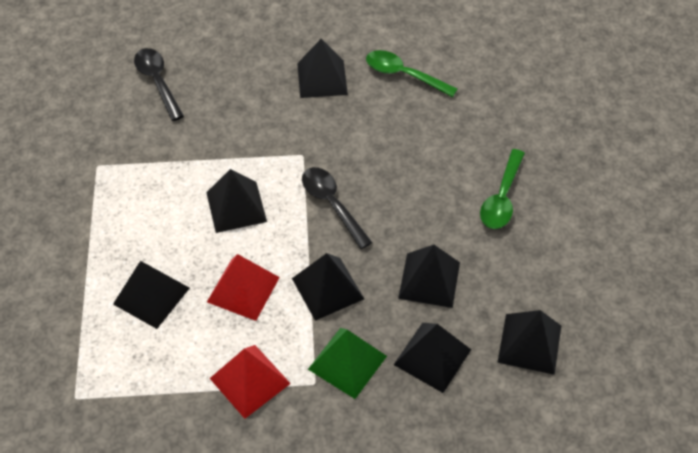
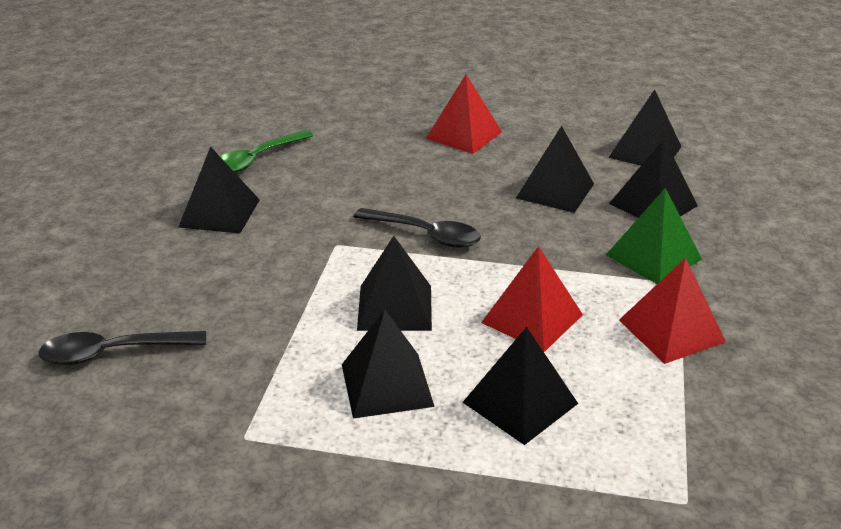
camera: 75 degrees left, 20 degrees down
(327, 288) = (548, 255): black pyramid -> black pyramid (386, 385)
(332, 204) = (425, 235): black spoon -> black spoon turned 135 degrees counterclockwise
(502, 198) = (464, 135): green spoon -> red pyramid

